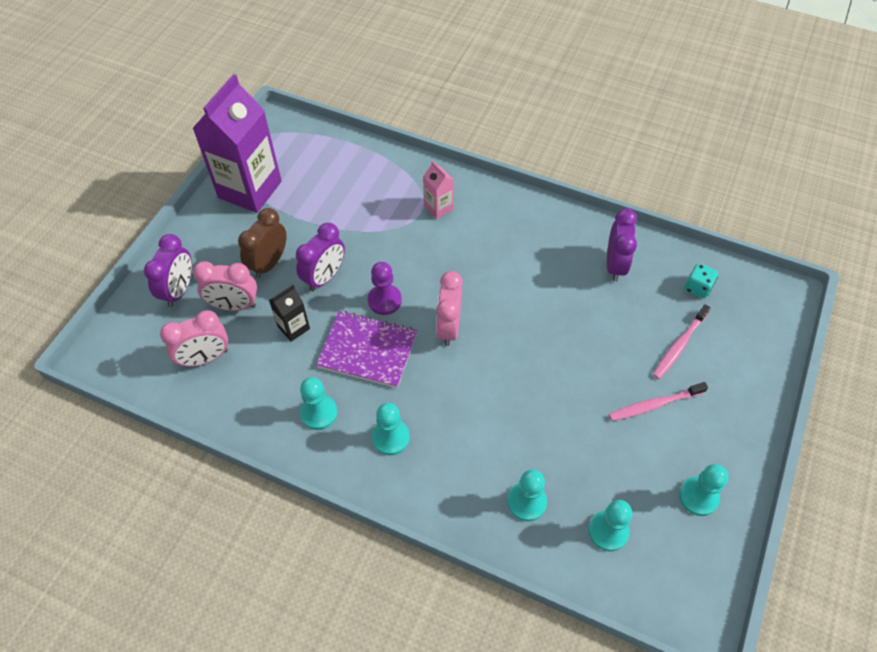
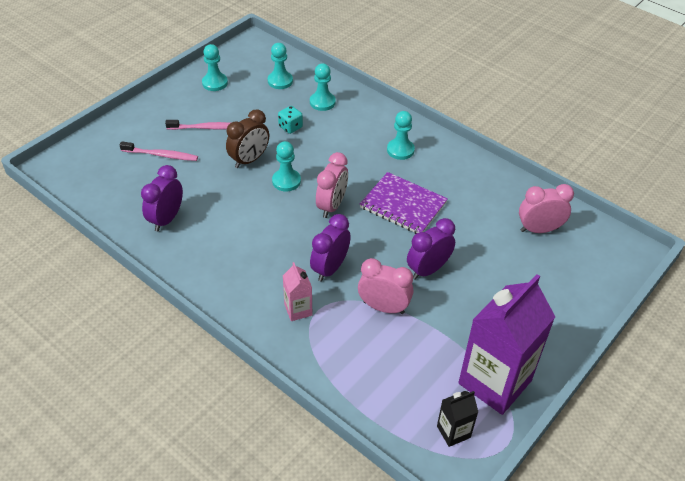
camera: 165 degrees left, 10 degrees down
(179, 290) = (566, 290): purple clock -> purple clock (330, 268)
(234, 306) = (514, 264): pink clock -> pink clock (383, 307)
(269, 263) = (479, 295): brown clock -> brown clock (249, 160)
(293, 327) = (462, 235): black carton -> black carton (453, 432)
(319, 413) = (450, 174): turquoise pawn -> turquoise pawn (286, 181)
(384, 300) = (378, 238): purple pawn -> none
(679, 345) = (161, 155): pink toothbrush -> pink toothbrush turned 45 degrees clockwise
(697, 288) = (113, 187): turquoise dice -> turquoise dice (290, 127)

